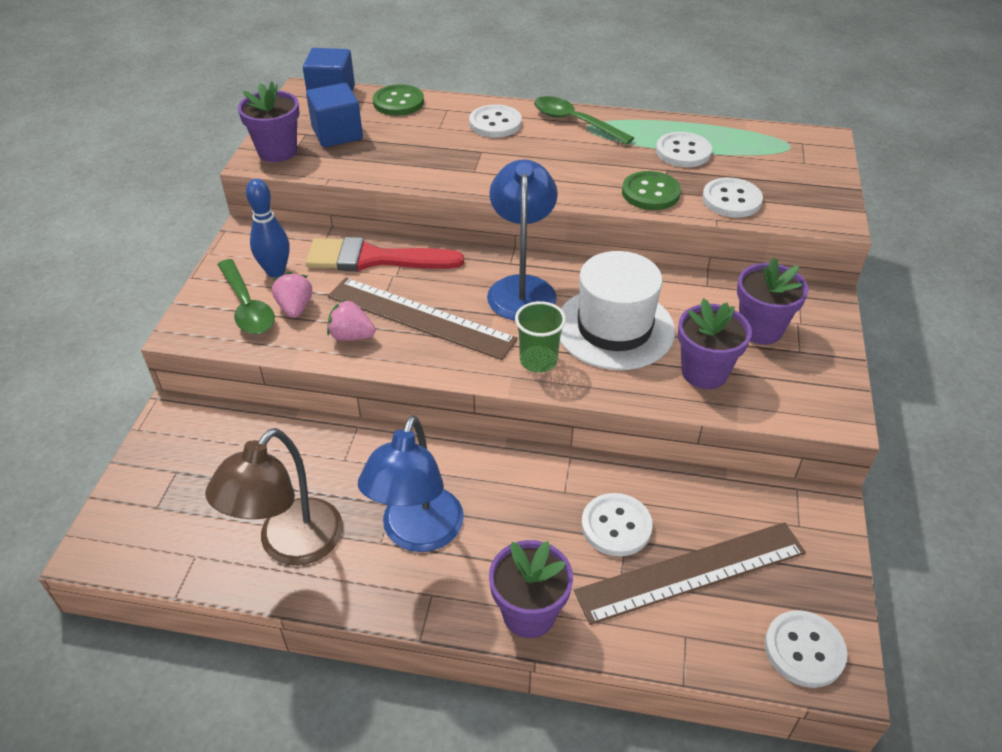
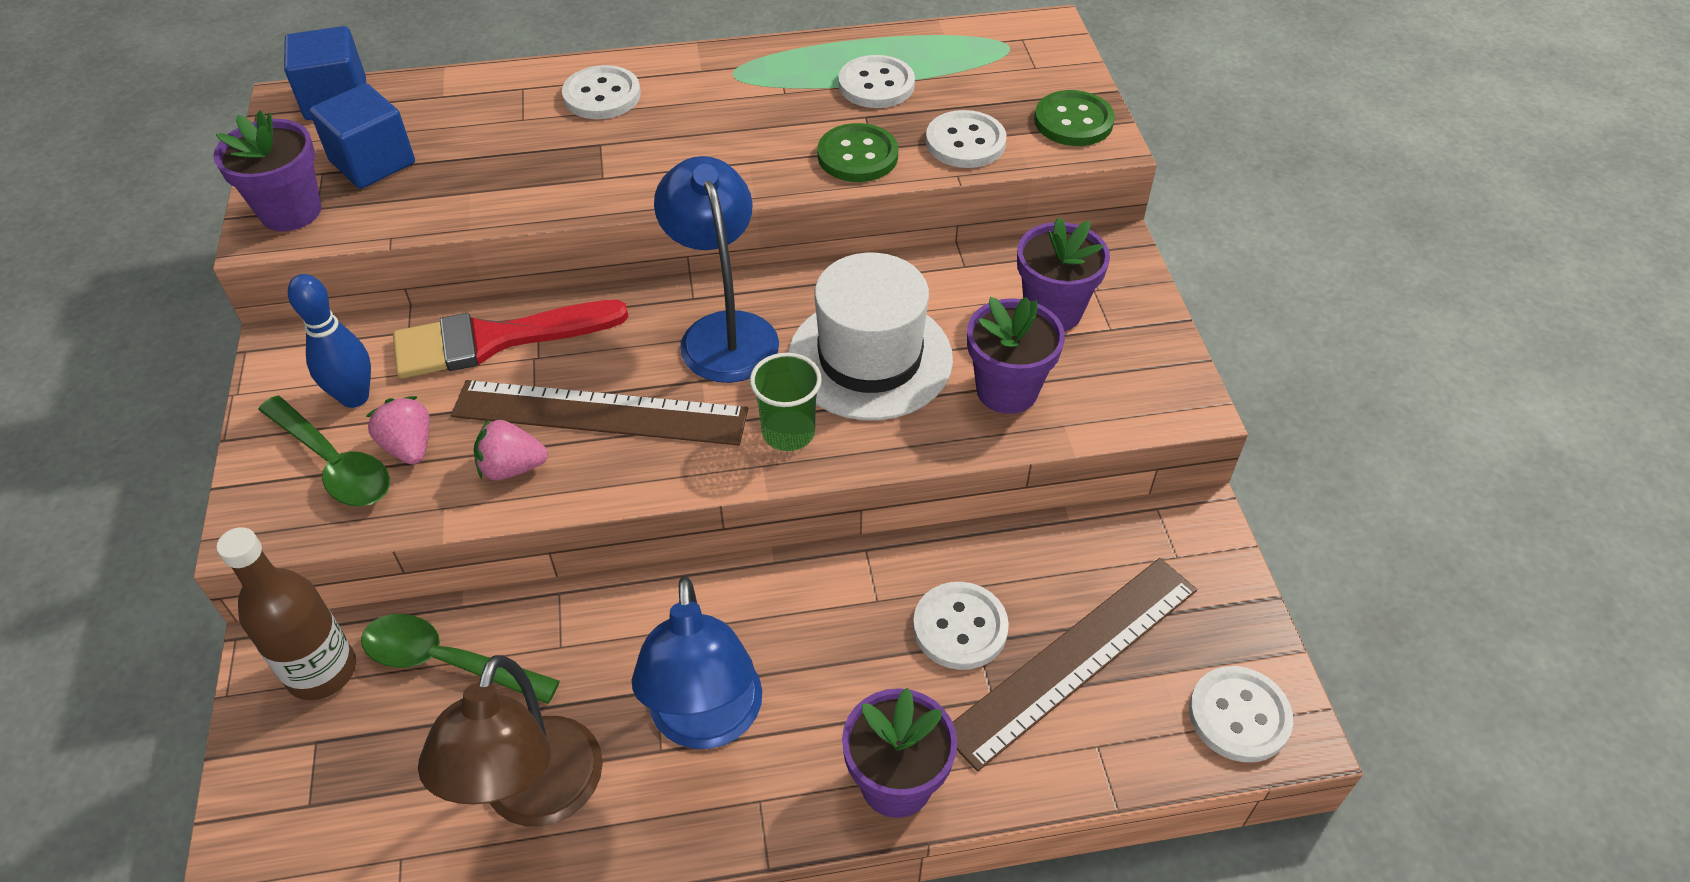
camera: 20 degrees left, 5 degrees up
(197, 431) = (322, 671): none -> brown bottle
(398, 102) = (445, 91): green button -> green button (1073, 121)
(575, 122) = (714, 70): green spoon -> green spoon (447, 662)

